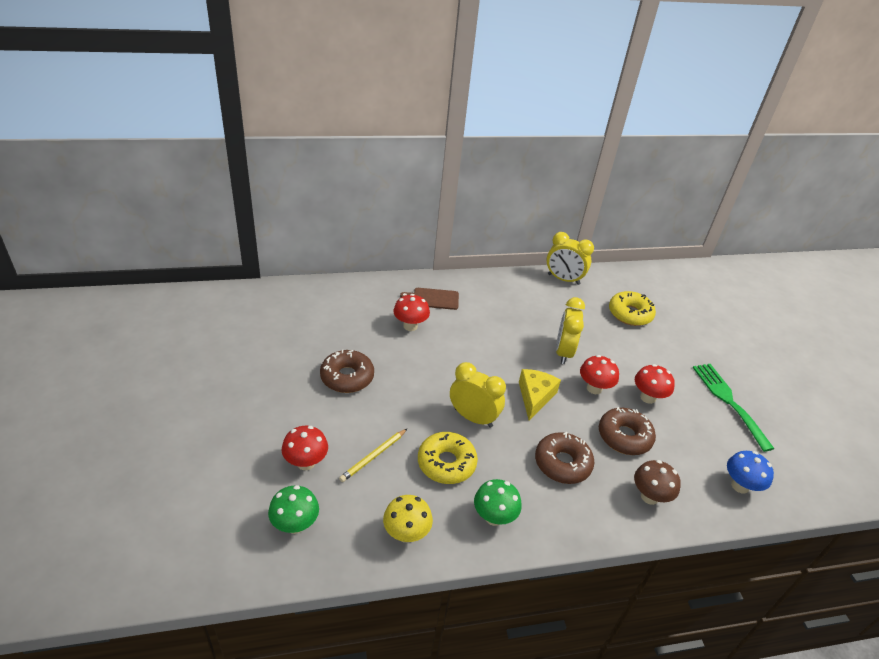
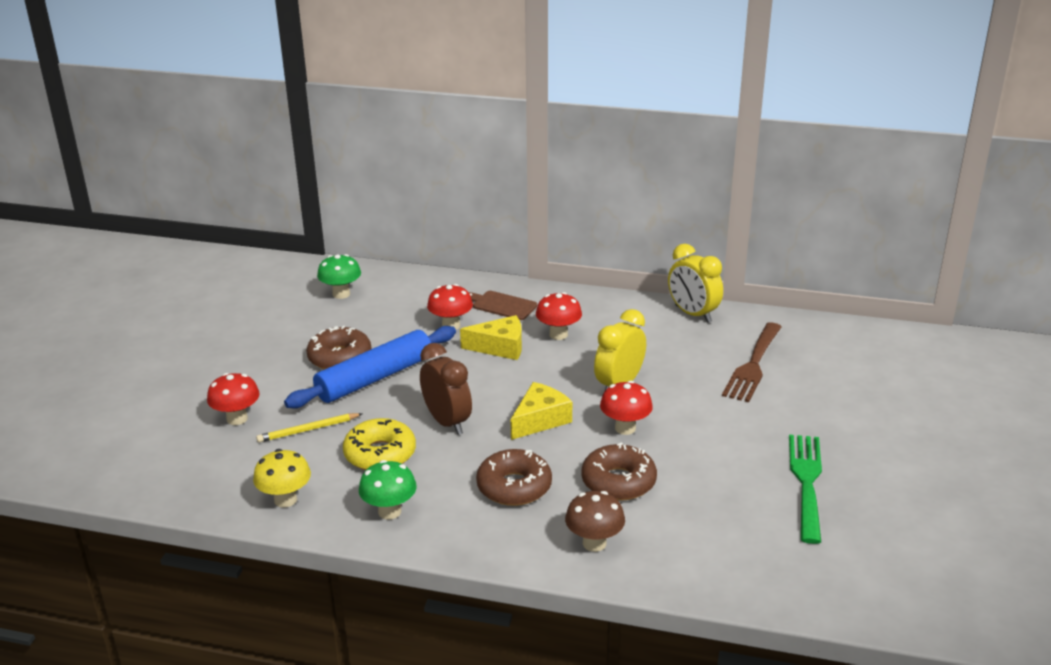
camera: 30 degrees right, 10 degrees down
(295, 525) = (186, 464): green mushroom -> green mushroom (341, 294)
(389, 390) = (375, 378): none -> blue rolling pin
(460, 337) = (500, 347): none -> yellow cheese
(473, 417) = (447, 422): yellow clock -> brown clock
(630, 314) = (753, 365): yellow donut -> brown fork
(648, 397) = (690, 452): red mushroom -> red mushroom (558, 335)
(740, 486) = (730, 566): blue mushroom -> none

